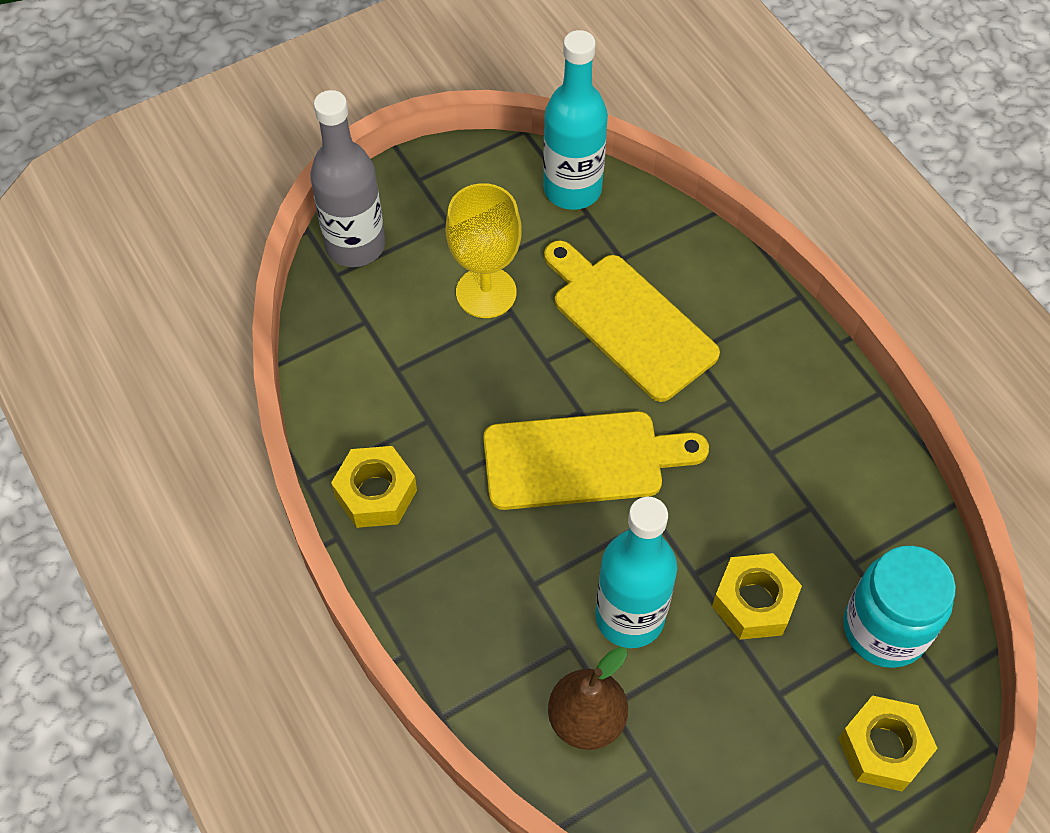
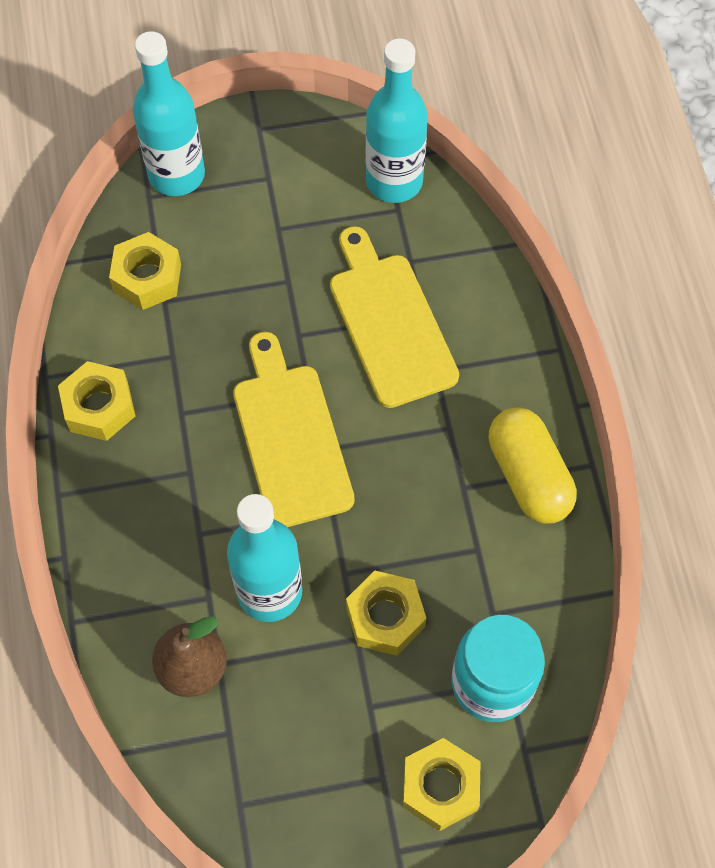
camera: 20 degrees right, 5 degrees up
(355, 245) = (176, 175): grey bottle -> turquoise bottle
(369, 352) = (147, 278): none -> yellow nut
(486, 292) = (273, 255): yellow goblet -> none
(582, 460) = (290, 437): yellow cutting board -> yellow cutting board turned 120 degrees counterclockwise
(826, 422) = (528, 476): none -> yellow capsule

